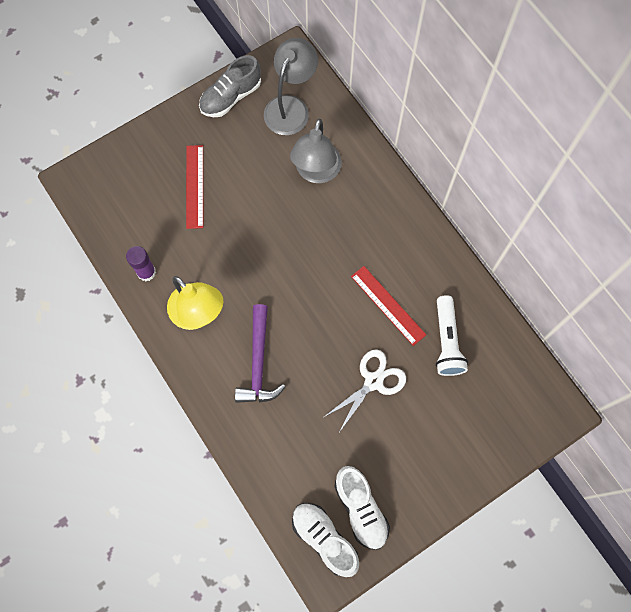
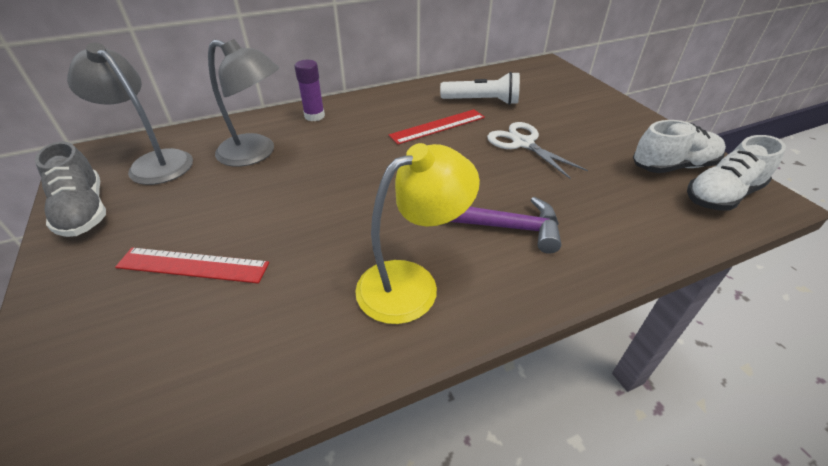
camera: 80 degrees left, 30 degrees down
(146, 272) = (311, 350): purple glue stick -> purple glue stick (314, 116)

